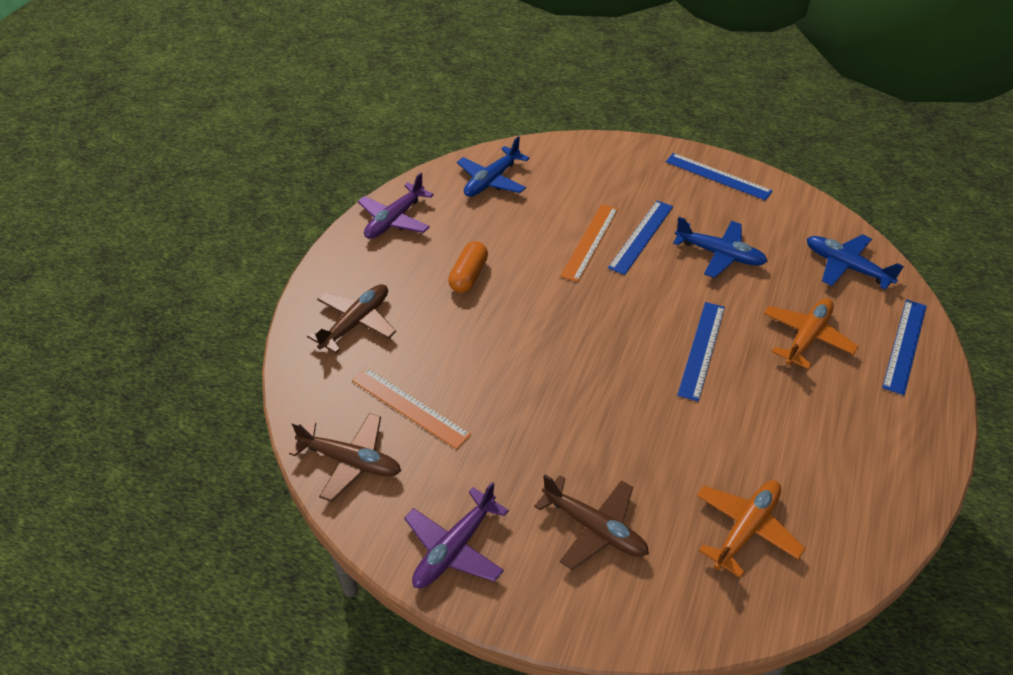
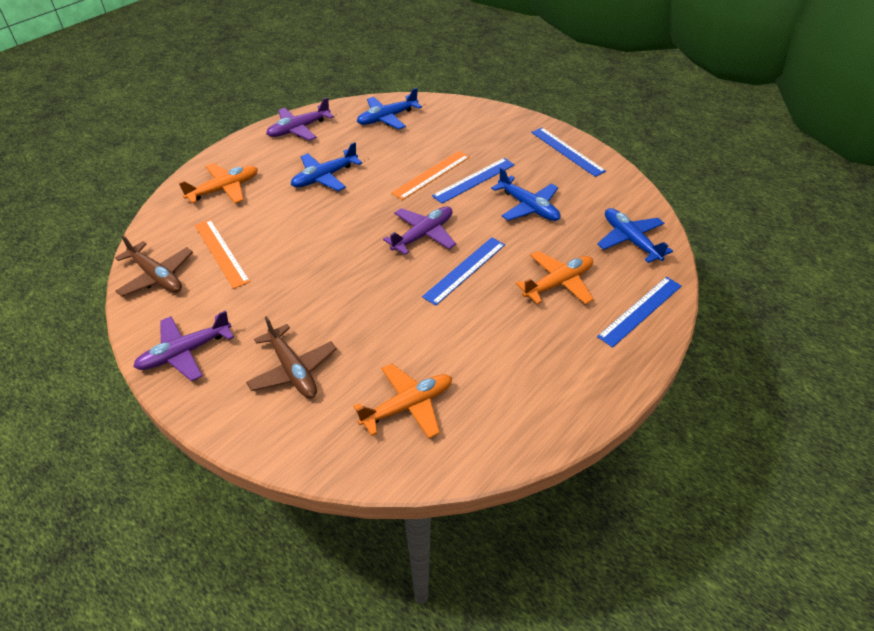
camera: 20 degrees right, 0 degrees up
(356, 323) = (224, 189): brown plane -> orange plane
(468, 276) = (324, 177): orange capsule -> blue plane
(629, 319) = (423, 235): none -> purple plane

